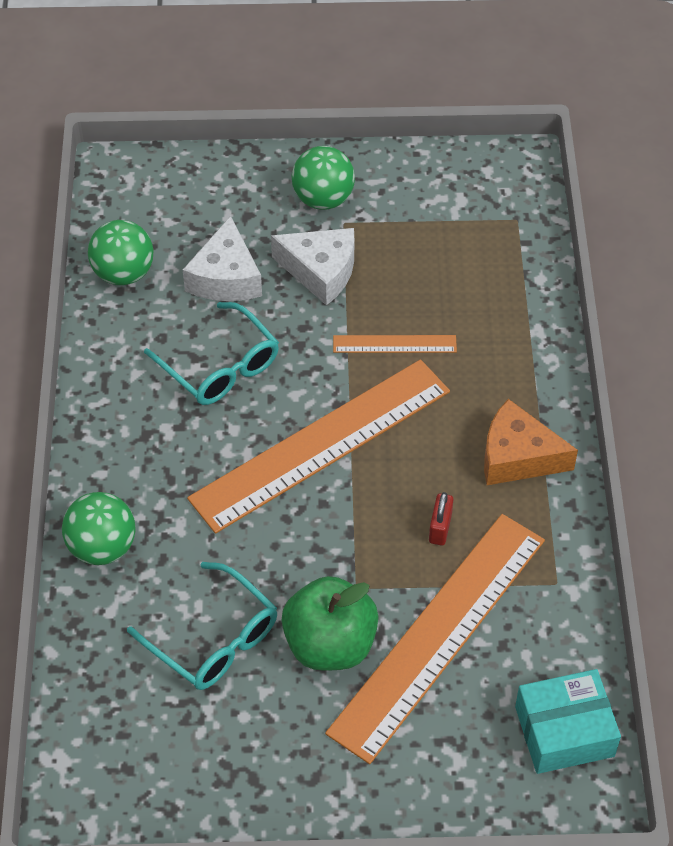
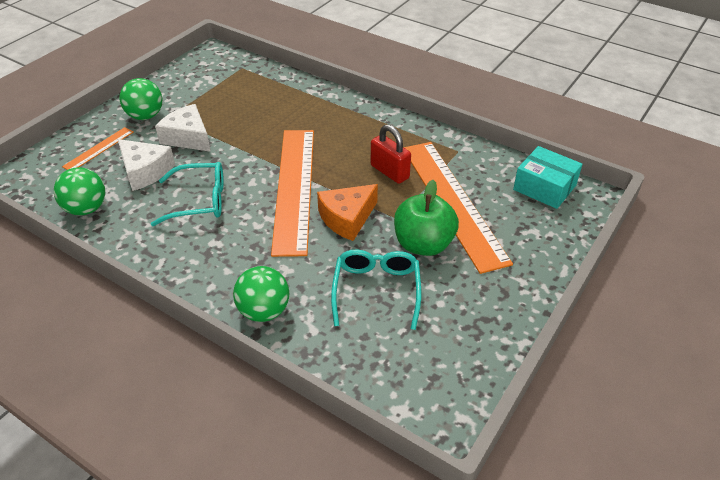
camera: 55 degrees left, 10 degrees down
(213, 638) = (376, 291): turquoise glasses -> turquoise glasses turned 75 degrees counterclockwise
(321, 271) = (188, 137): white cheese -> white cheese turned 105 degrees counterclockwise
(394, 344) = (264, 135): orange ruler -> orange ruler (99, 149)
(440, 528) = (389, 172): red padlock -> red padlock, size x1.63
(517, 457) = (374, 129): orange cheese -> orange cheese (347, 218)
(564, 731) = (544, 187): turquoise box -> turquoise box turned 75 degrees counterclockwise

